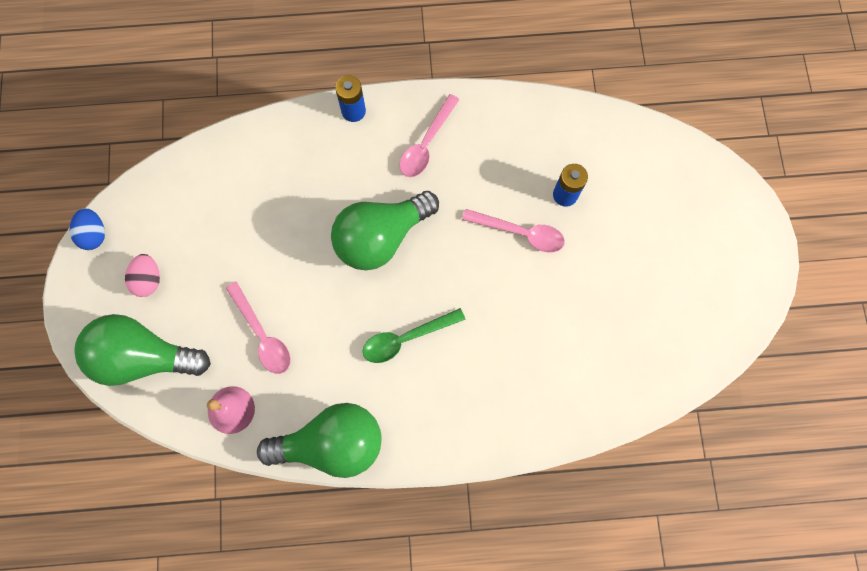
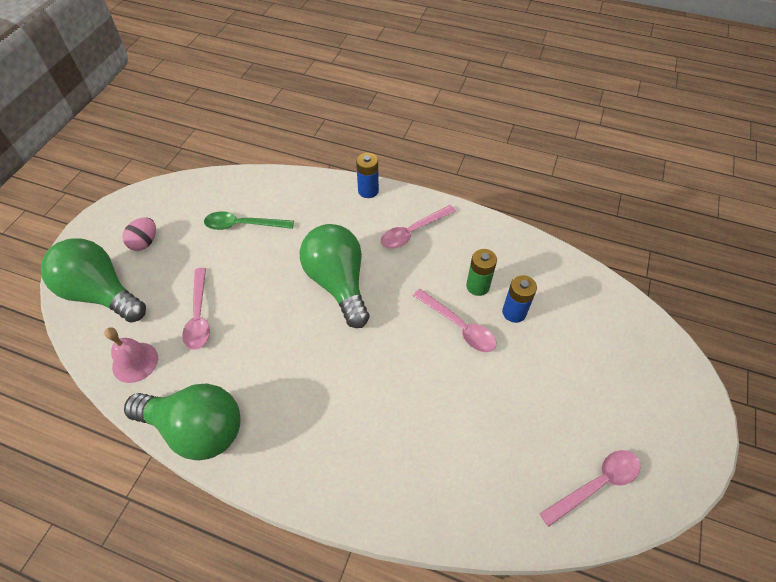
camera: 25 degrees right, 20 degrees down
(94, 234) = (131, 199): blue egg -> none
(381, 237) = (338, 283): green light bulb -> green light bulb turned 75 degrees clockwise
(406, 338) = (313, 369): green spoon -> green spoon (243, 225)
(519, 180) = (477, 286): none -> green battery
(695, 330) = (596, 484): none -> pink spoon

